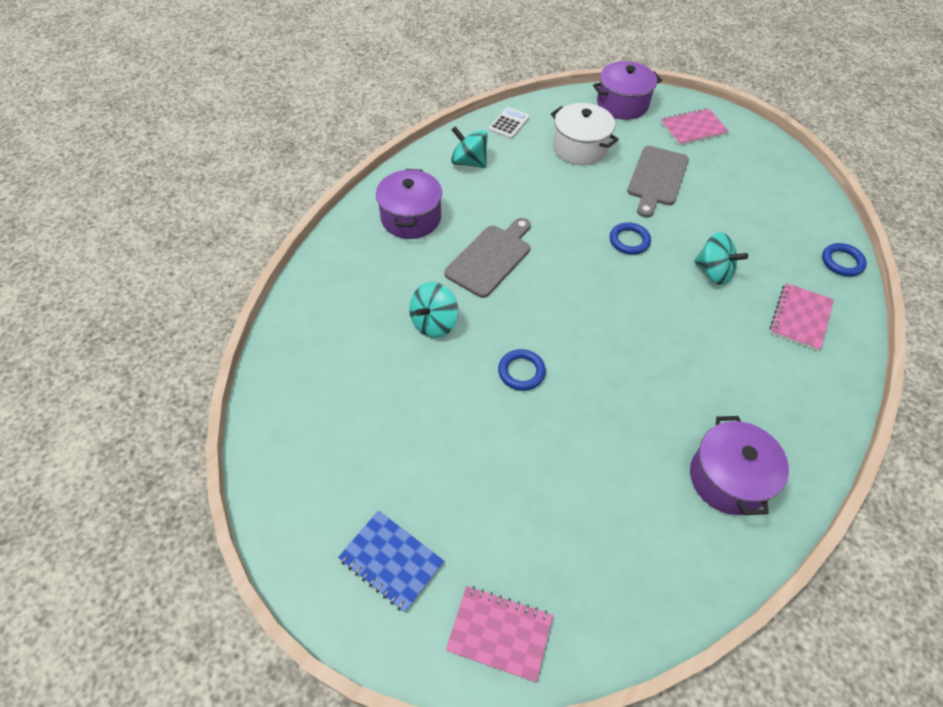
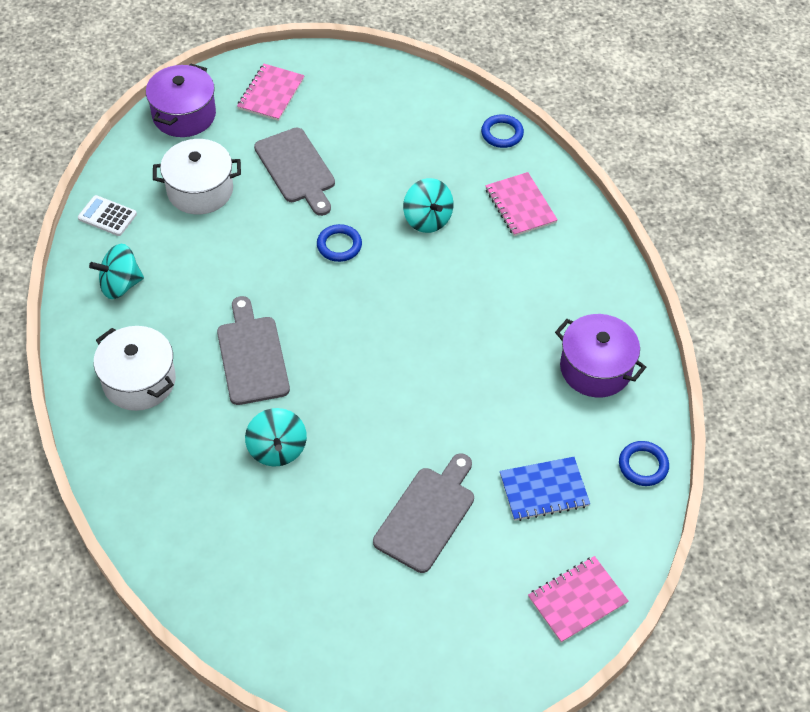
camera: 50 degrees left, 0 degrees up
(391, 561) = (463, 633): blue notebook -> blue notebook (544, 490)
(411, 218) = (139, 381): purple pot -> white pot
(471, 455) = (427, 515): none -> grey cutting board
(509, 124) = (107, 216): white calculator -> white calculator turned 45 degrees counterclockwise
(521, 372) = (387, 424): blue ring -> blue ring (643, 465)
(713, 272) = (427, 219): turquoise spinning top -> turquoise spinning top turned 75 degrees clockwise

